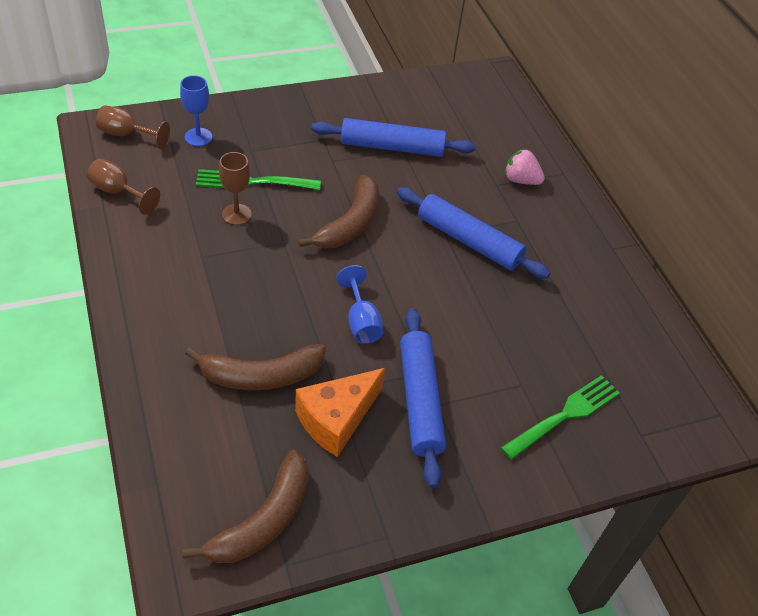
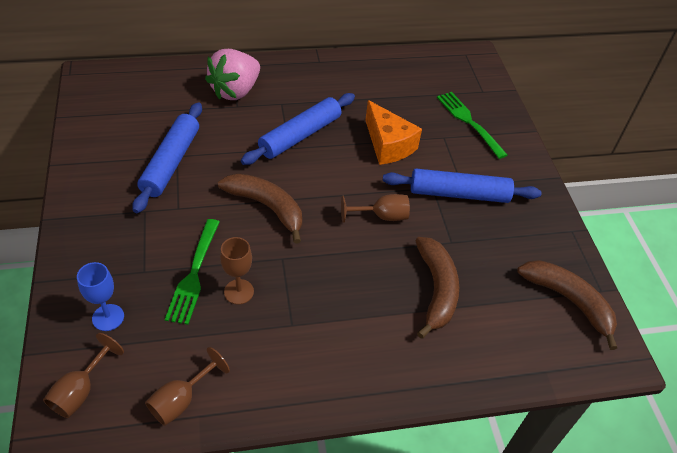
camera: 80 degrees left, 0 degrees up
(336, 419) = (477, 245): orange cheese -> orange cheese (388, 145)
(361, 322) = (381, 216): blue goblet -> brown goblet
(520, 180) = (235, 91): pink strawberry -> pink strawberry, size x1.70

